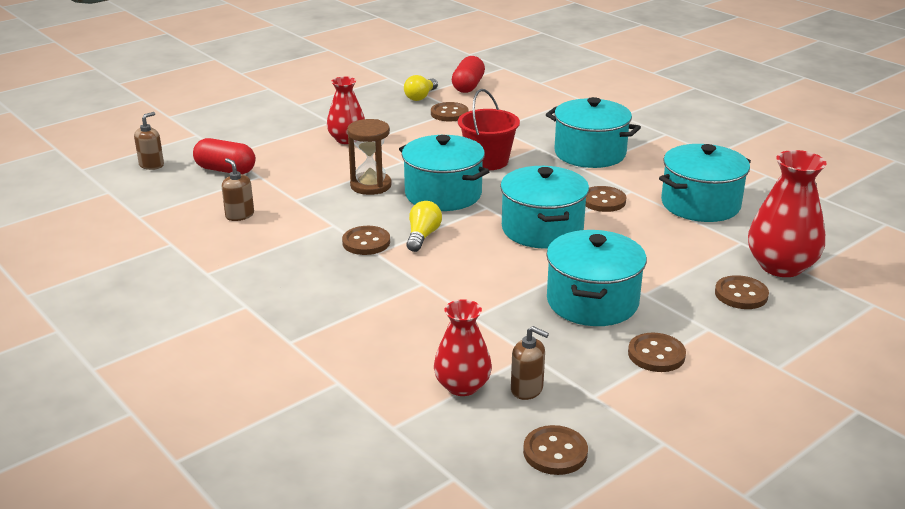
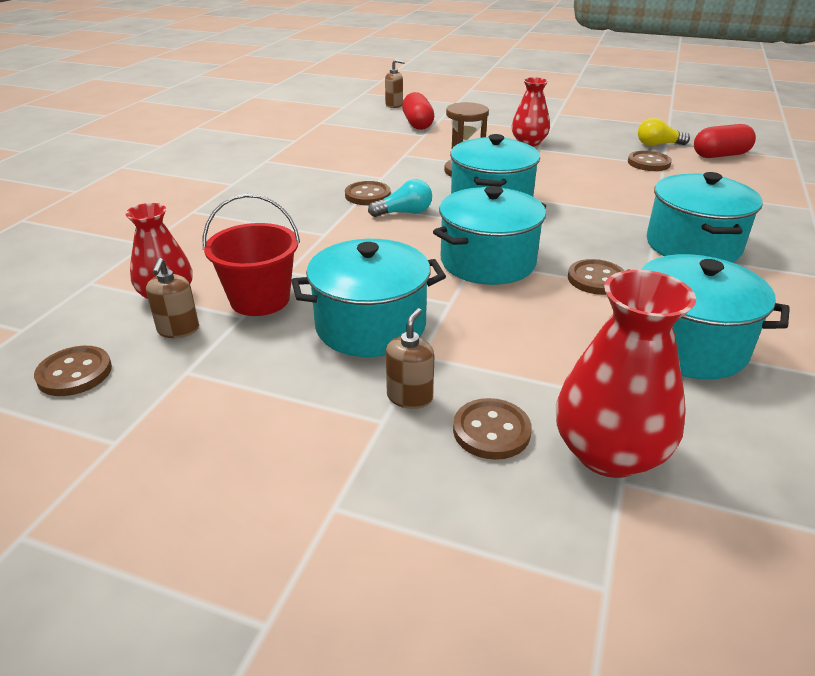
camera: 60 degrees right, 5 degrees up
(239, 215) = (357, 146): brown soap dispenser -> brown soap dispenser (410, 397)
(422, 236) = (404, 213): yellow light bulb -> turquoise light bulb
(487, 161) = (585, 202): red bucket -> red bucket (260, 299)
(656, 354) = (293, 394): brown button -> none

